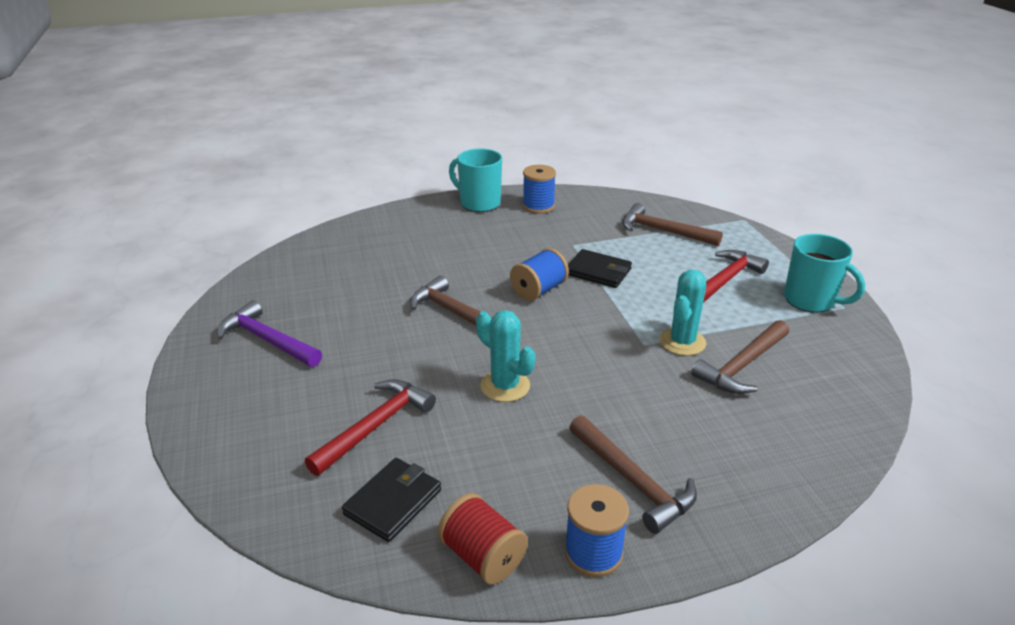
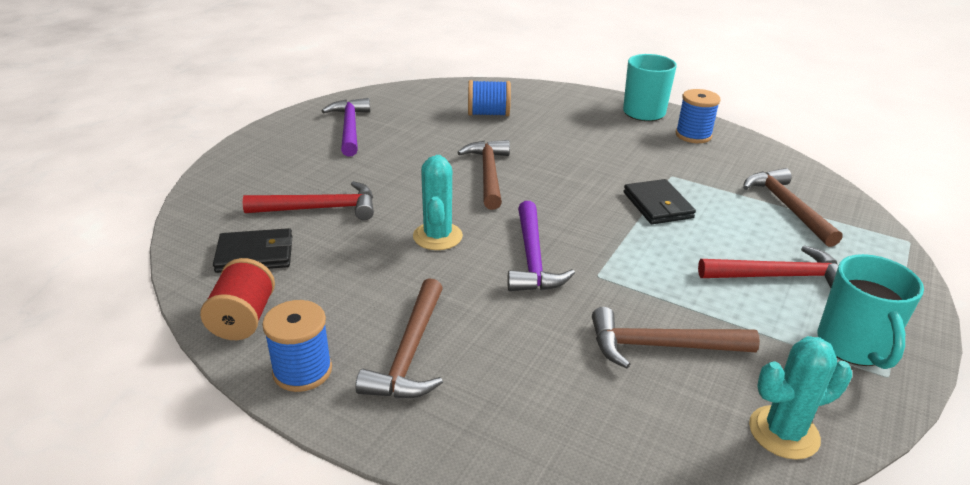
camera: 45 degrees right, 0 degrees up
(539, 290) = (580, 192): blue spool -> blue spool (488, 114)
(590, 359) = (532, 258): none -> purple hammer
(682, 342) = (636, 294): turquoise cactus -> turquoise cactus (783, 432)

